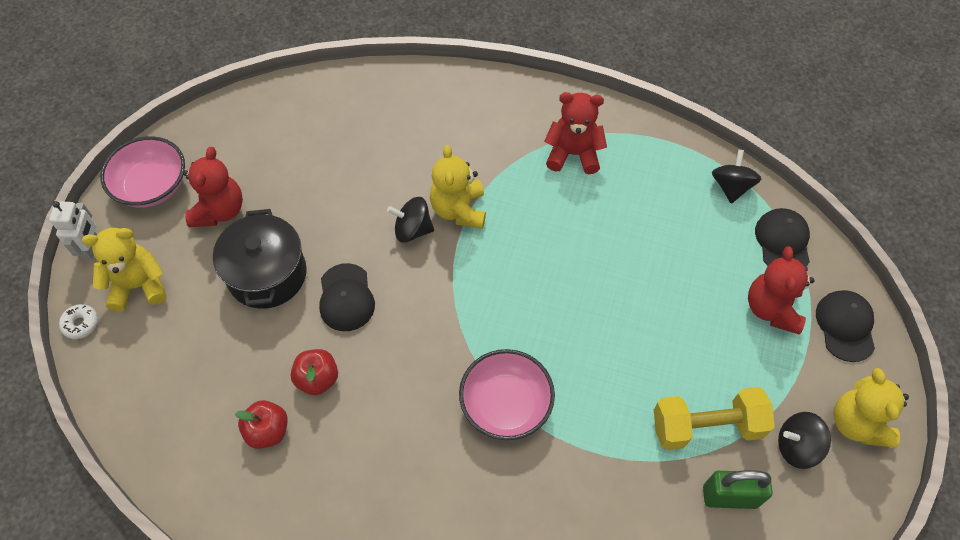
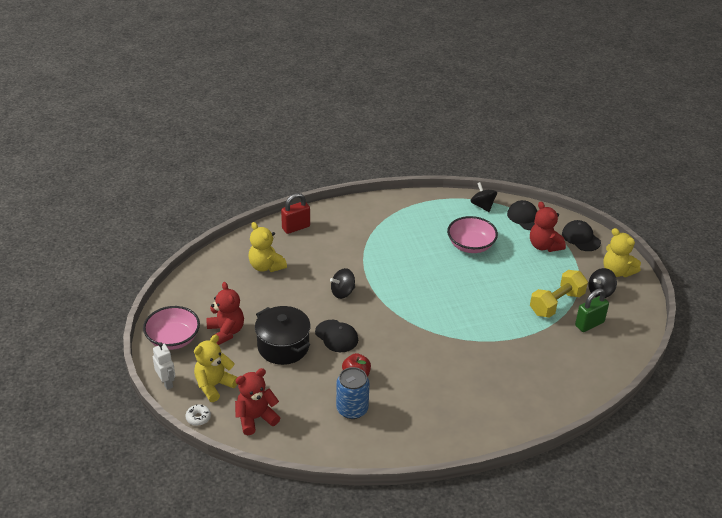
camera: 35 degrees left, 20 degrees down
(268, 431) = (352, 409): red apple -> blue can
(437, 92) = (296, 227): none -> red padlock
(459, 210) = (358, 273): yellow teddy bear -> yellow teddy bear (266, 266)
(505, 404) = (459, 340): pink bowl -> pink bowl (470, 245)
(573, 154) = (394, 225): red teddy bear -> red teddy bear (255, 418)

